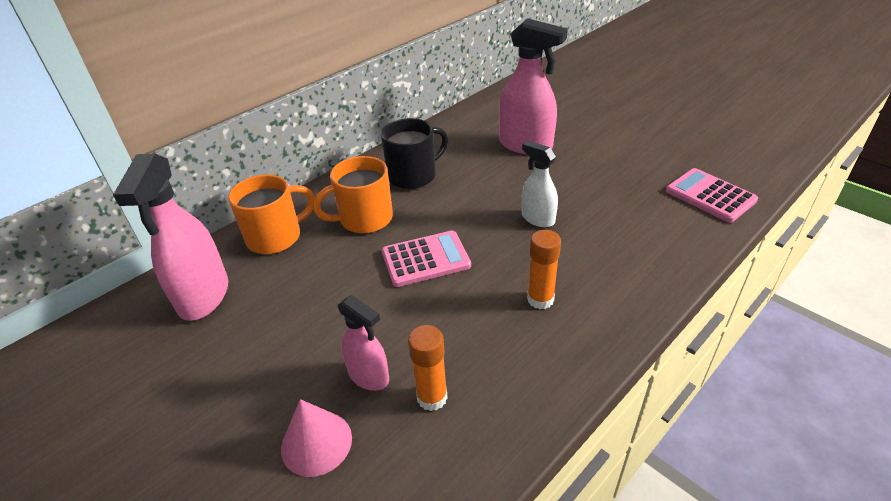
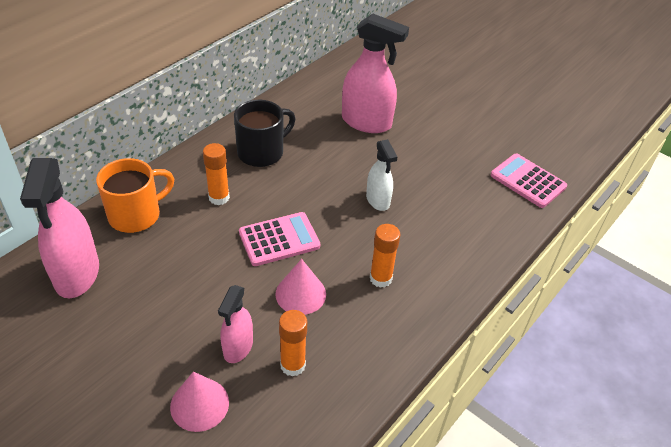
camera: 10 degrees left, 5 degrees up
(364, 219) = (219, 197): orange mug -> orange glue stick
(369, 376) = (238, 347): pink spray bottle -> pink spray bottle turned 75 degrees clockwise
(446, 316) = (300, 294): none -> pink cone
(537, 218) = (378, 200): white spray bottle -> white spray bottle turned 150 degrees counterclockwise

